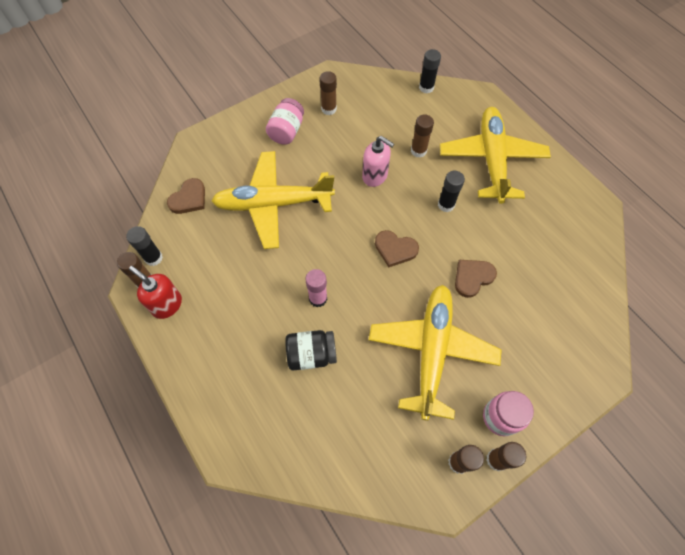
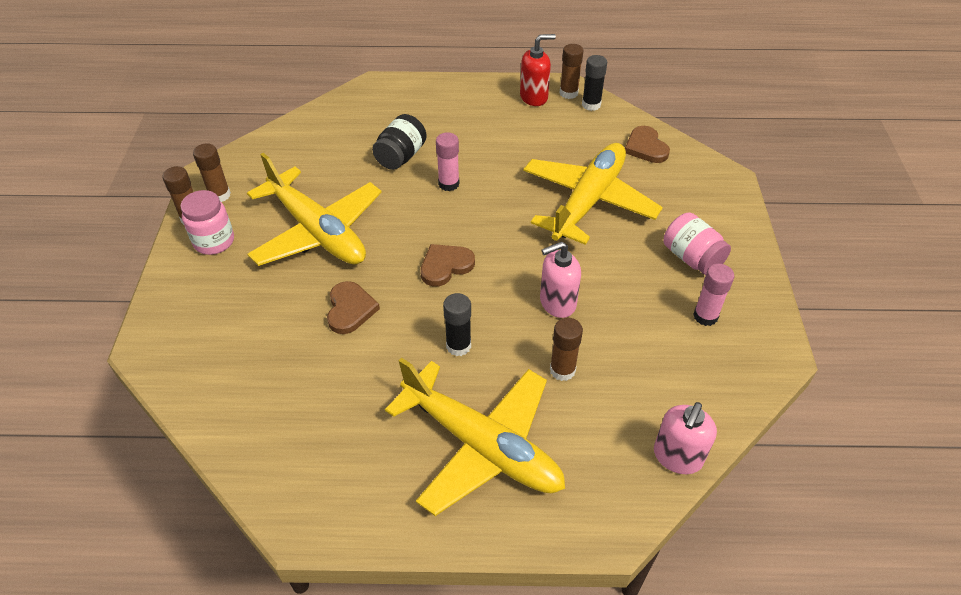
camera: 125 degrees right, 15 degrees down
(329, 109) = (705, 316): brown glue stick -> pink glue stick
(426, 87) = (677, 457): black glue stick -> pink soap dispenser

